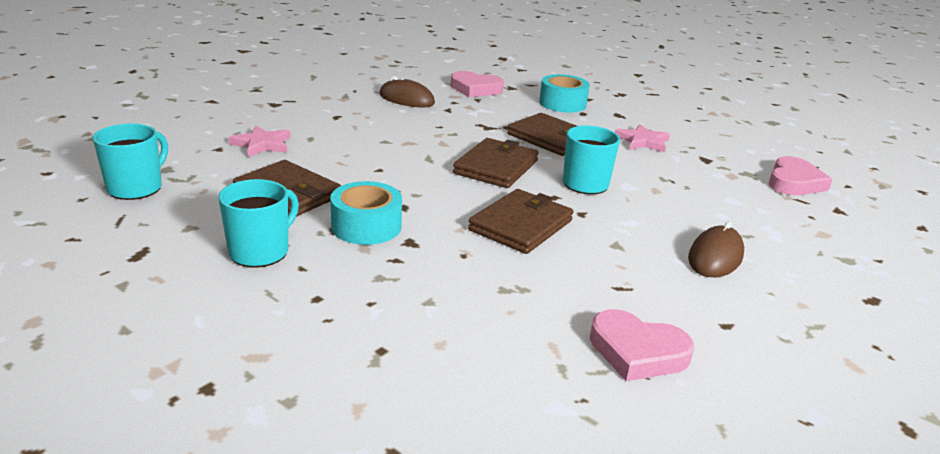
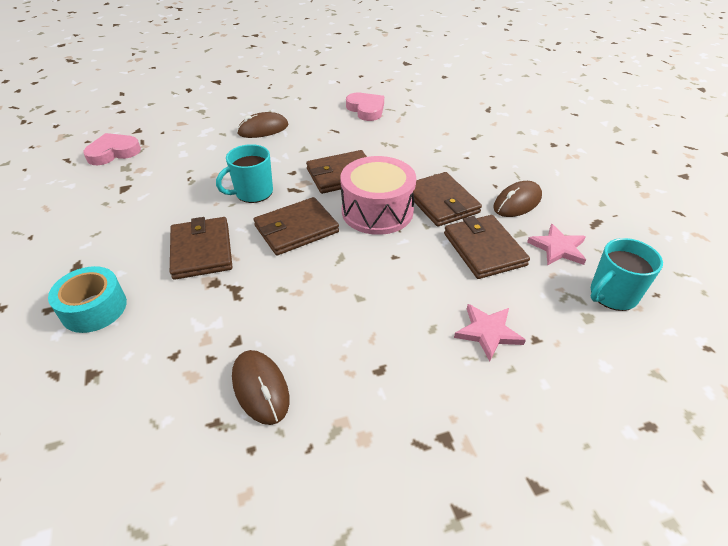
camera: 145 degrees left, 15 degrees up
(260, 251) = (517, 202): turquoise mug -> brown mouse
(366, 226) = (441, 202): turquoise tape -> brown wallet
(434, 199) = (377, 211): none -> pink drum
(475, 89) = (142, 387): pink heart -> none
(642, 141) = (131, 221): pink star -> pink star (558, 248)

